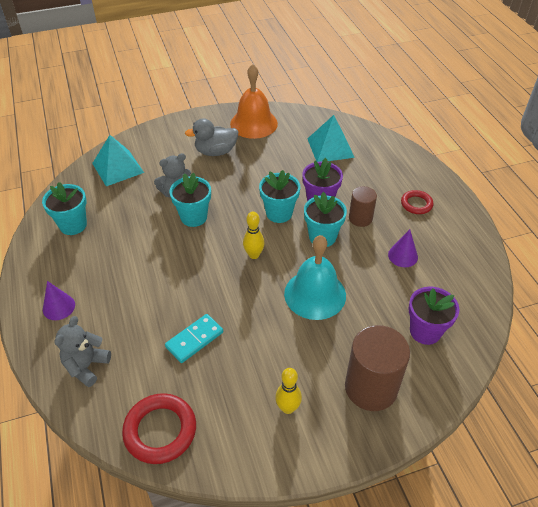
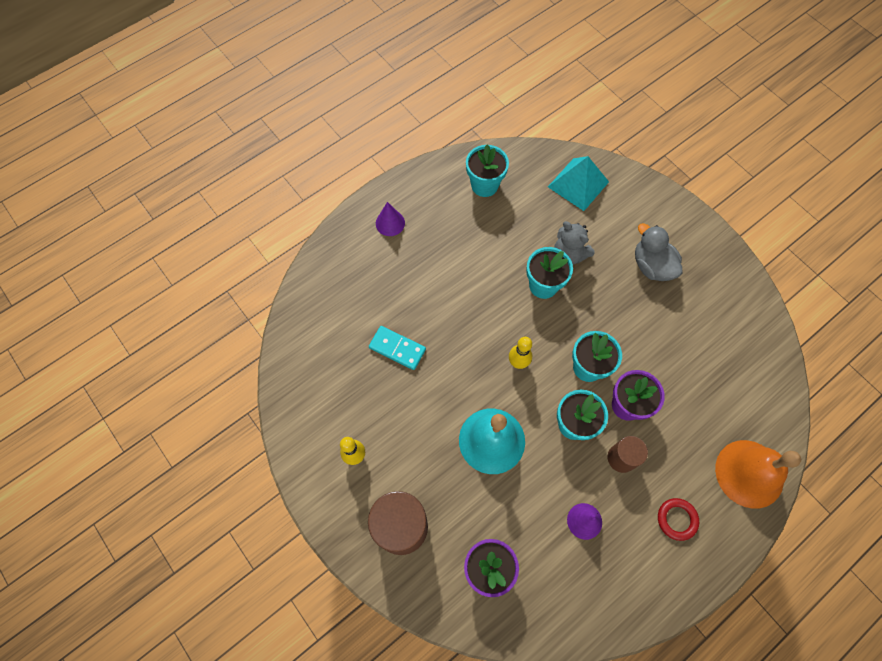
camera: 70 degrees right, 20 degrees up
(86, 366) = (341, 275): grey teddy bear -> none
(160, 430) = (302, 359): red ring -> none
(254, 123) = (723, 287): orange bell -> orange bell (749, 473)
(330, 147) = (727, 389): turquoise pyramid -> none

